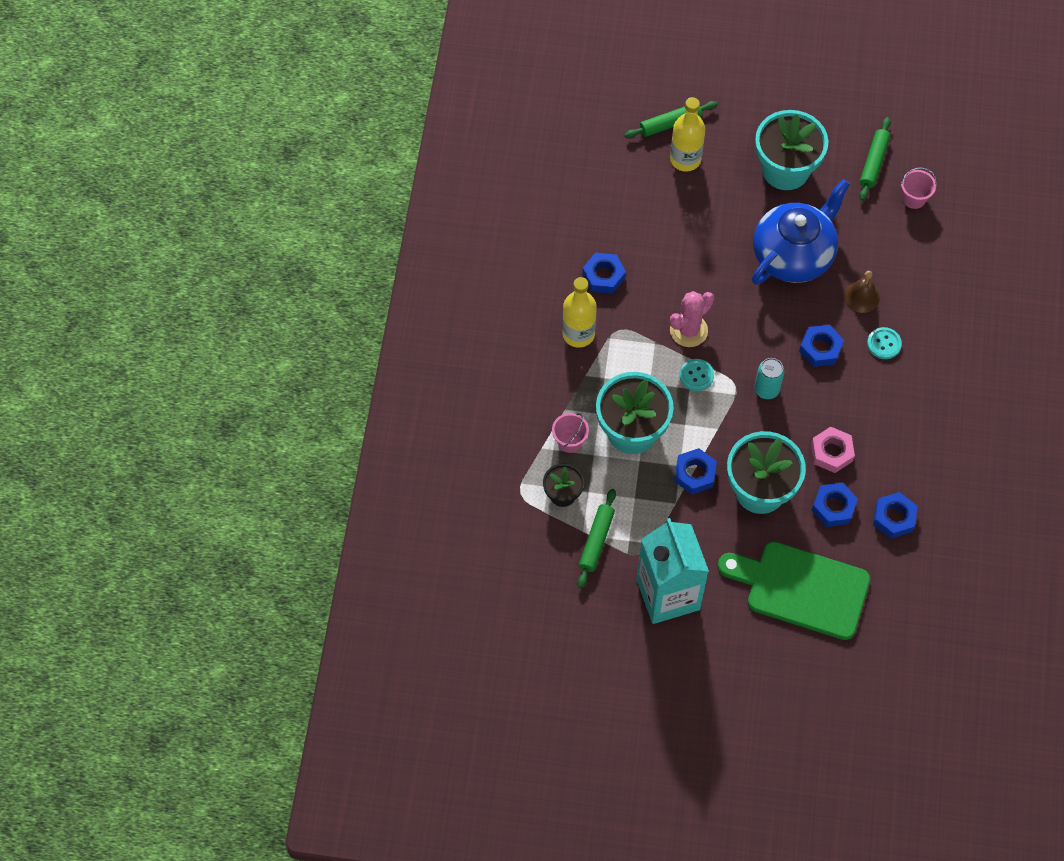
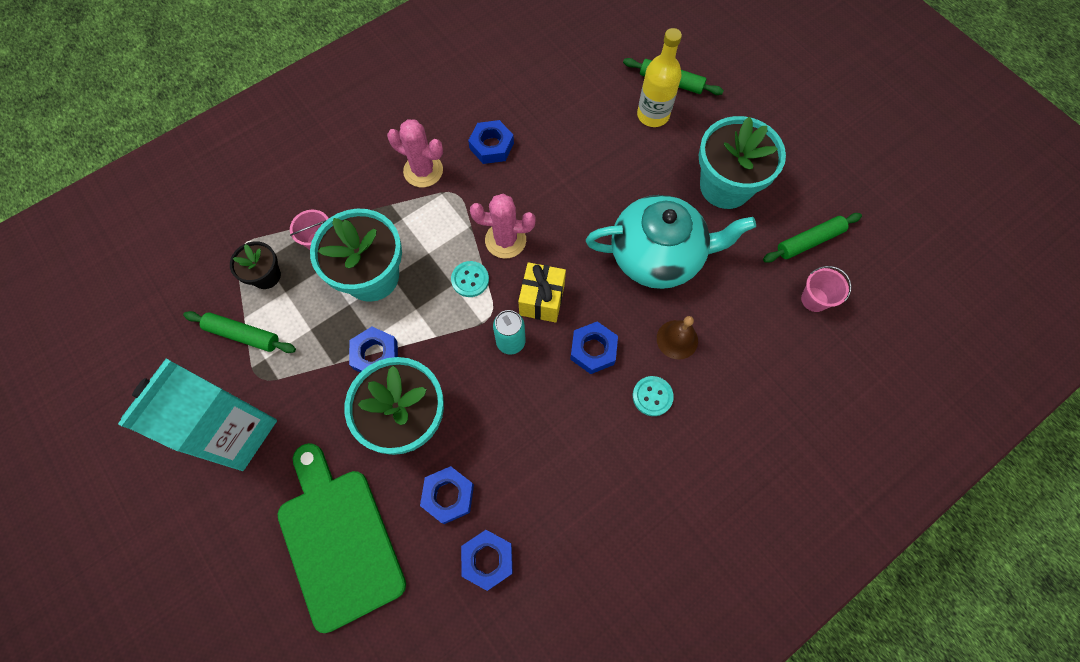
camera: 45 degrees right, 5 degrees up
(578, 334) = (423, 171): yellow bottle -> pink cactus
(596, 541) = (243, 335): green rolling pin -> green rolling pin turned 45 degrees clockwise
(755, 347) = (542, 300): none -> yellow gift
(793, 254) = (657, 256): blue teapot -> turquoise teapot
(831, 452) = (502, 446): pink nut -> none

